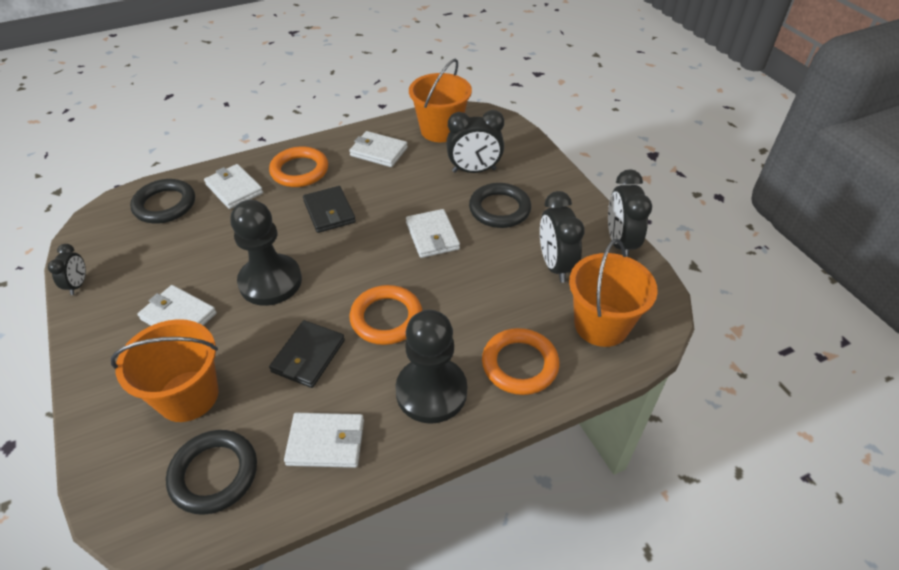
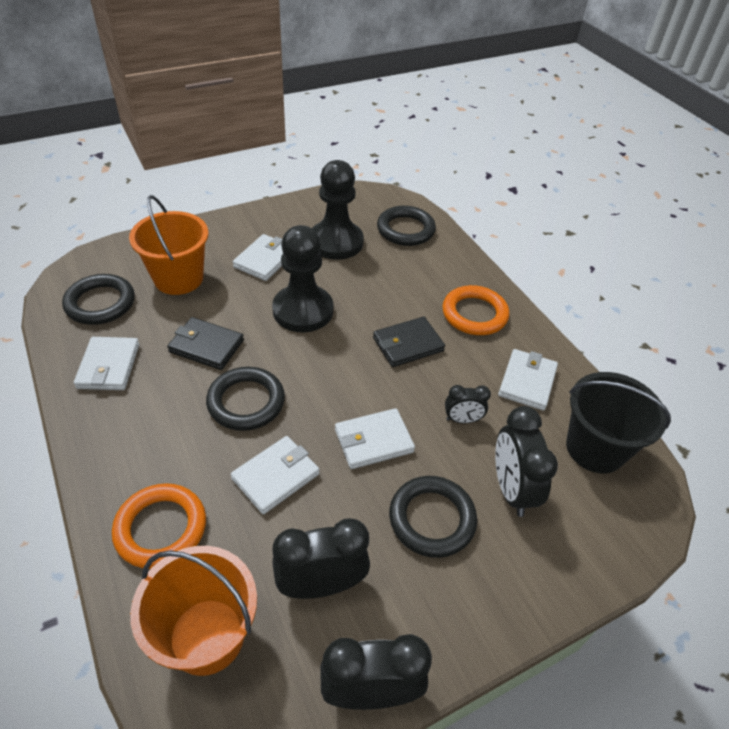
camera: 85 degrees right, 0 degrees up
(78, 284) = (305, 202): black clock -> black clock (462, 420)
(234, 189) = (435, 270): white wallet -> white wallet (276, 476)
(386, 318) = (246, 402): orange ring -> black ring
(431, 391) = (143, 443): black pawn -> black pawn (336, 242)
(440, 130) = (595, 448): orange bucket -> black bucket

